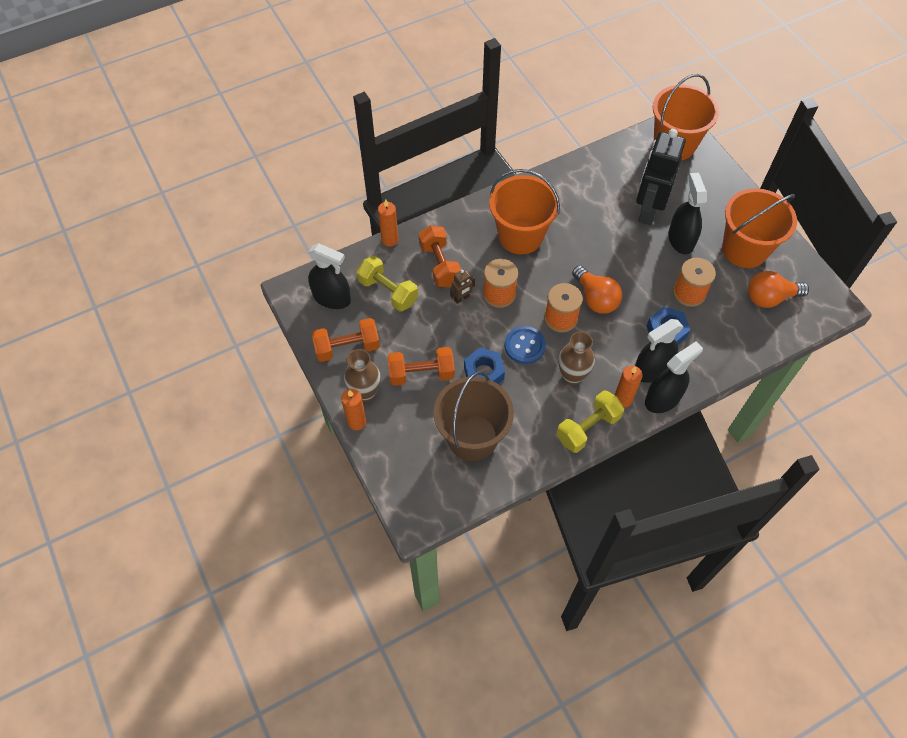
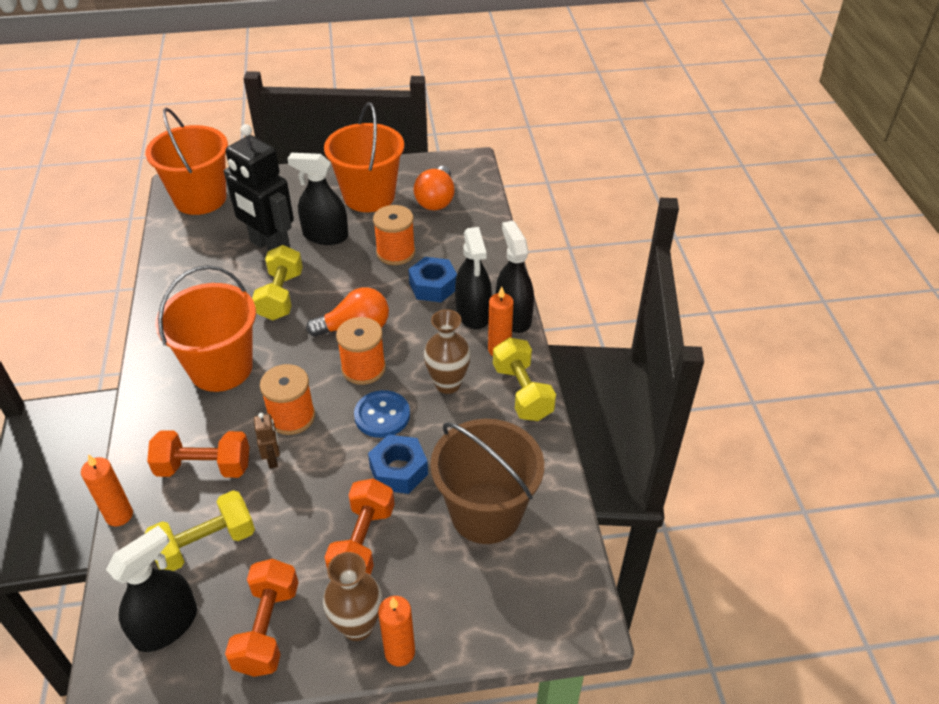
camera: 70 degrees left, 15 degrees down
(603, 239) = (281, 296): none -> yellow dumbbell

